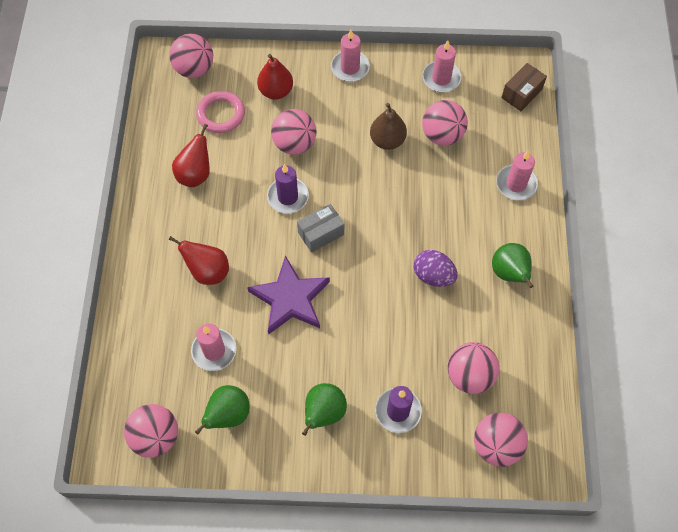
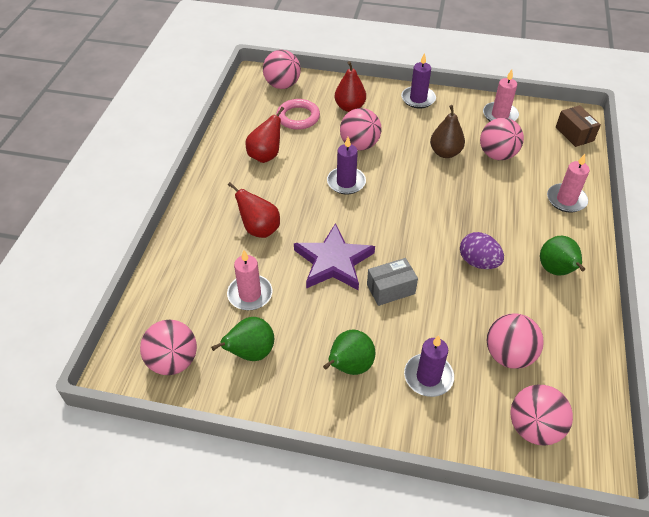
camera: 10 degrees right, 15 degrees down
(321, 233) = (372, 214): grey box -> grey box (390, 289)
(350, 68) = (418, 99): pink candle -> purple candle
(521, 93) = (574, 134): brown box -> brown box turned 75 degrees counterclockwise

